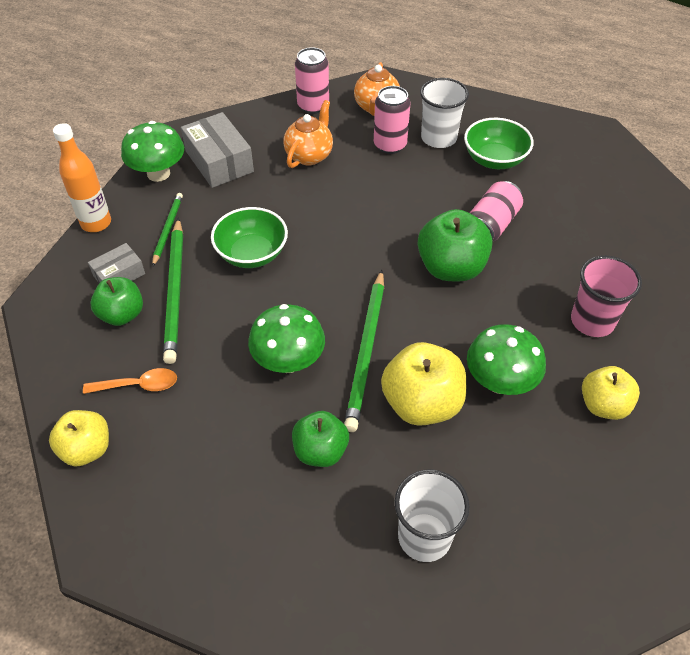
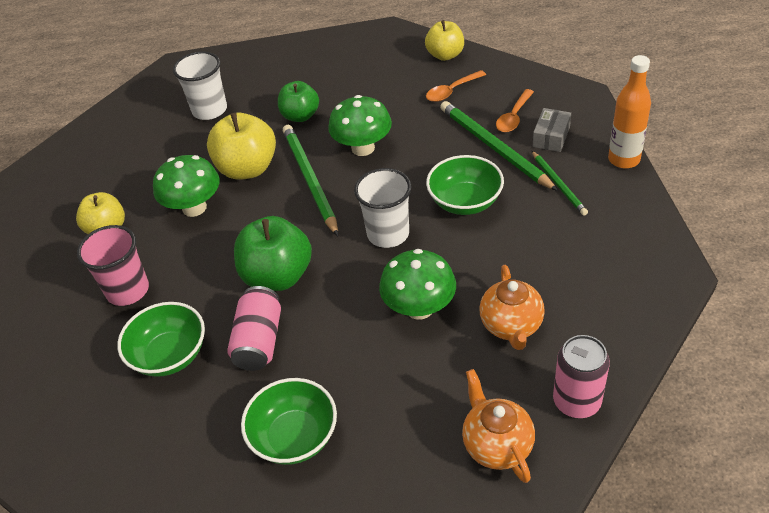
camera: 155 degrees right, 5 degrees down
(122, 314) = (513, 117): green apple -> orange spoon
(158, 173) = (635, 226): green mushroom -> green mushroom (419, 308)
(219, 161) = (595, 268): grey box -> none
(390, 145) = (433, 390): pink can -> none
(438, 138) = (382, 435): white cup -> white cup (388, 234)
(566, 247) = (170, 355): none -> green bowl

